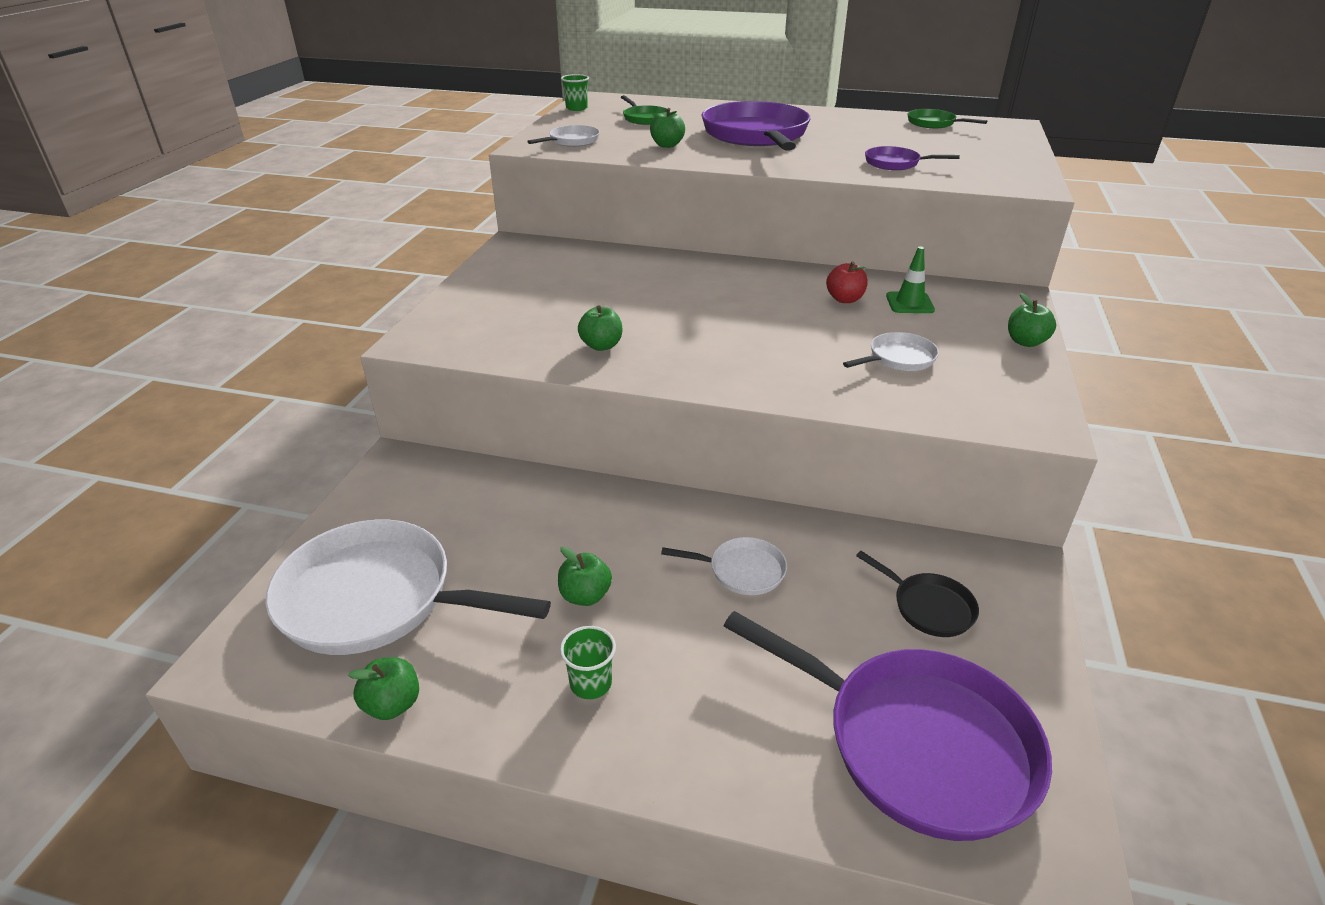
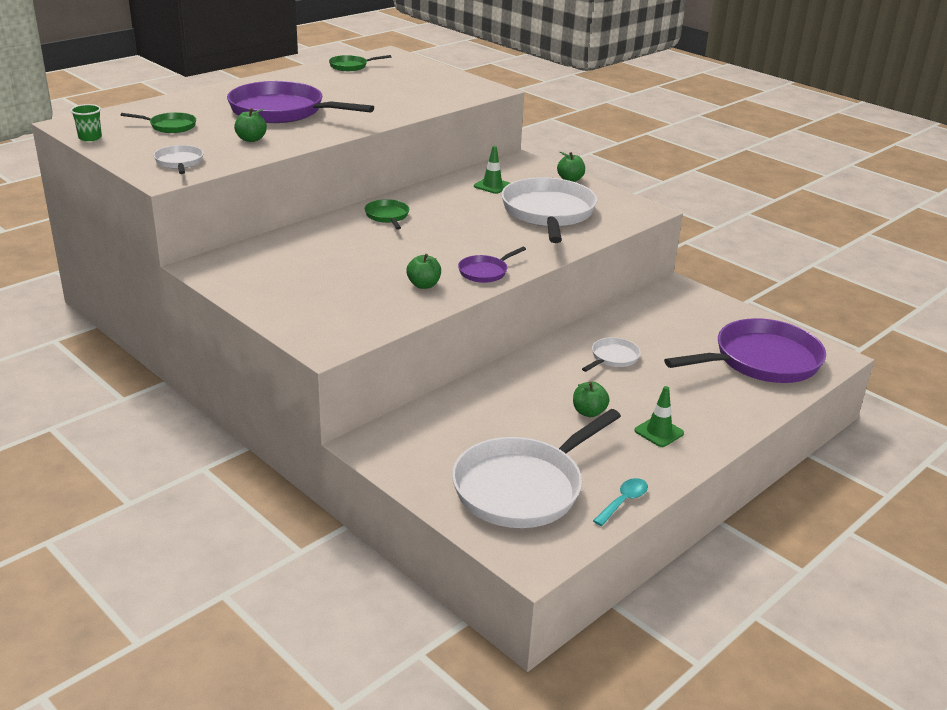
camera: 60 degrees left, 5 degrees down
(392, 704) = (623, 501): green apple -> turquoise spoon
(590, 683) = (659, 432): green cup -> green traffic cone
(733, 278) = (387, 216): none -> green pan
(844, 299) = (463, 199): red apple -> none
(896, 163) = (404, 100): purple pan -> purple pan (485, 272)
(898, 358) = (548, 213): white pan -> white pan, size x2.19
(928, 607) = (684, 321): black pan -> none

